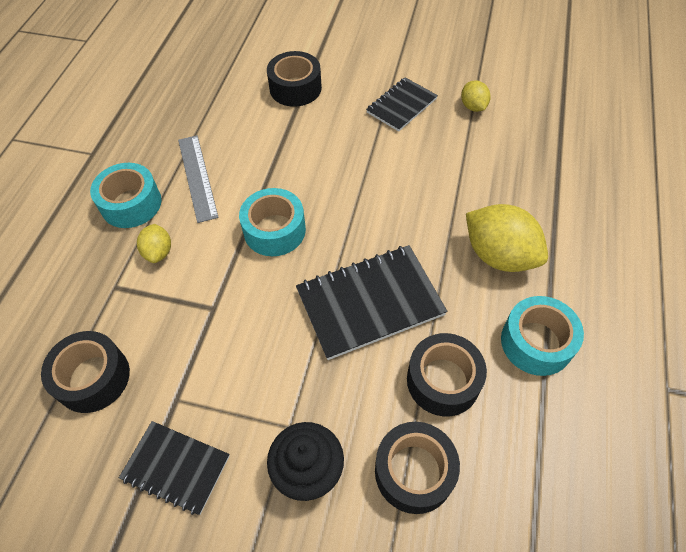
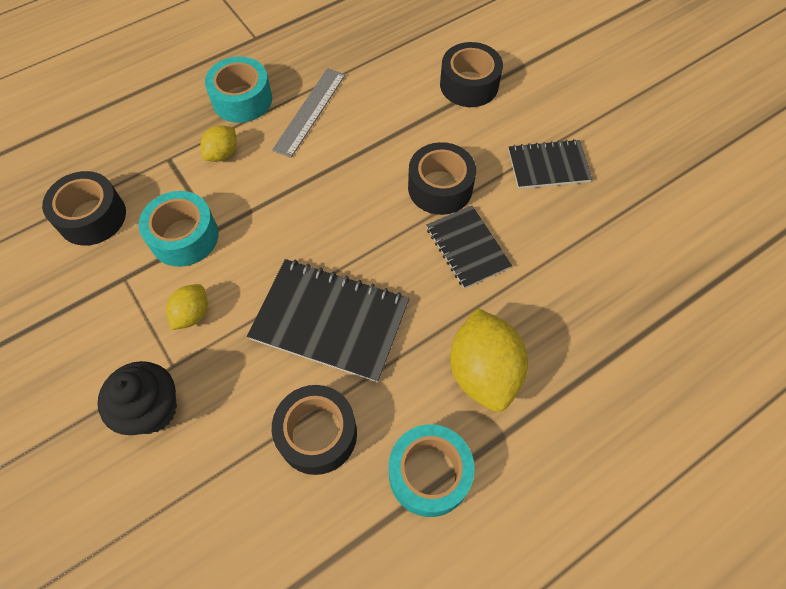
camera: 40 degrees right, 5 degrees up
(176, 467) = (77, 327): black notebook -> black notebook (467, 248)
(274, 230) = (321, 201): turquoise tape -> turquoise tape (184, 237)
(414, 471) = (220, 482): black tape -> black tape (440, 187)
(473, 107) = (619, 215): yellow lemon -> yellow lemon (192, 314)

